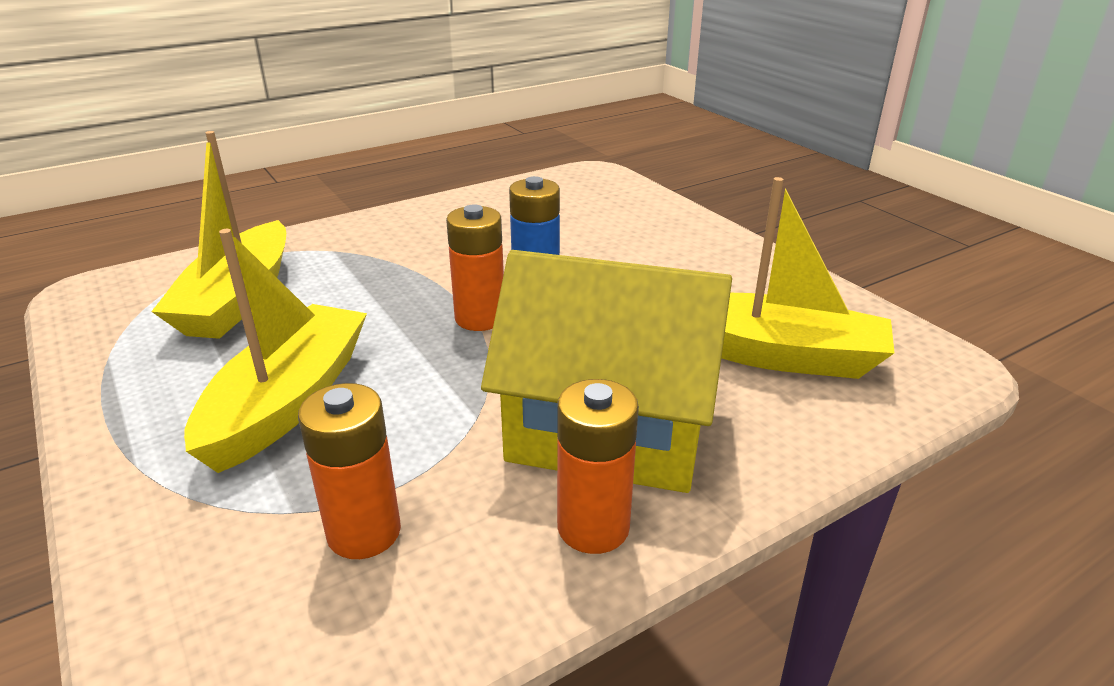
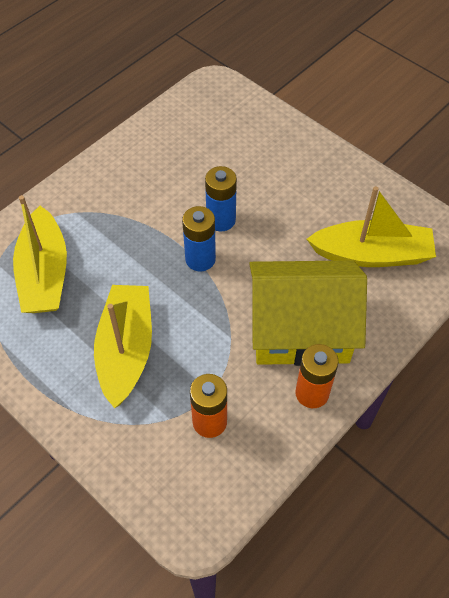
camera: 15 degrees left, 25 degrees up
(480, 318) = (200, 259): orange battery -> blue battery

